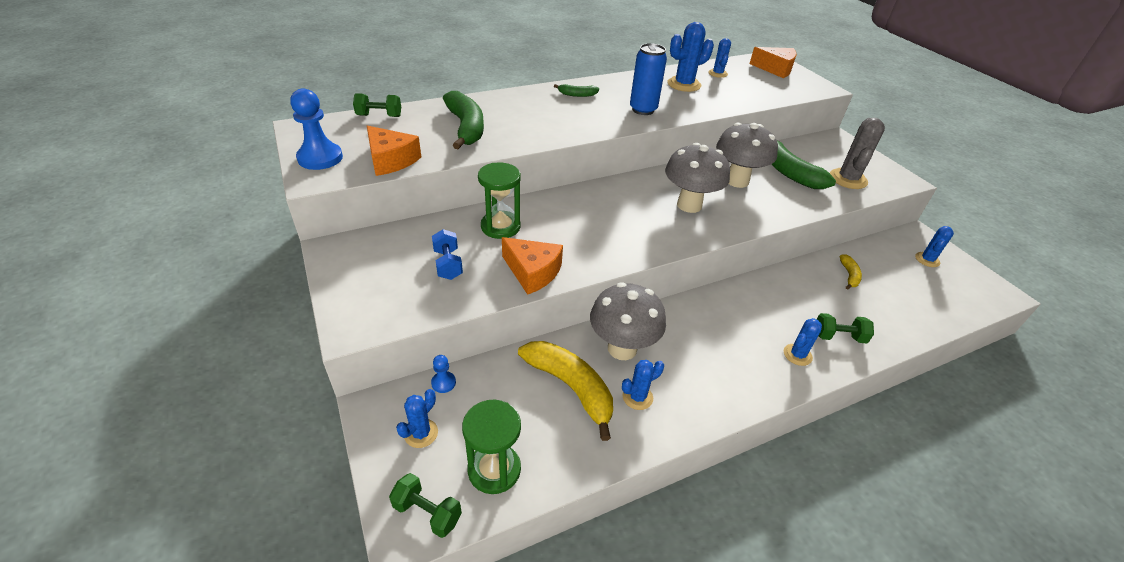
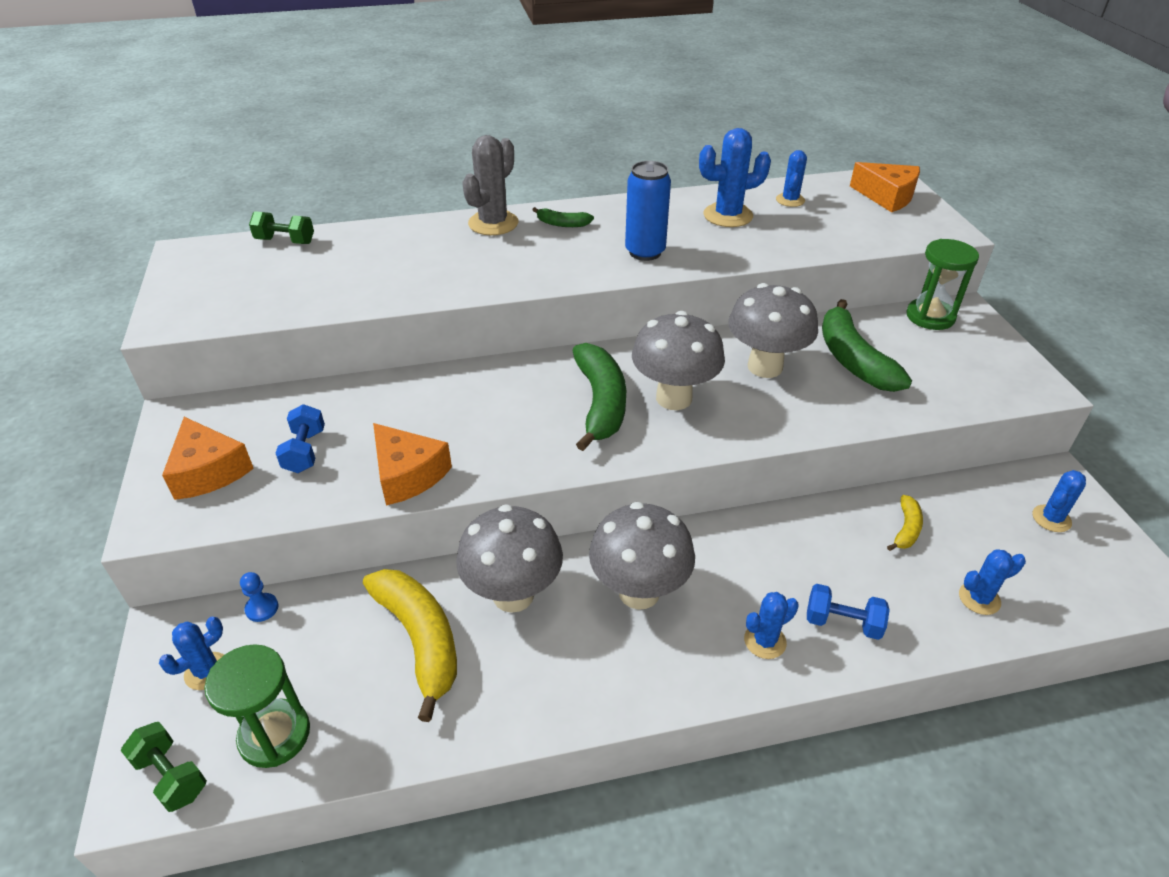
camera: 15 degrees right, 0 degrees up
(320, 158) = (185, 296): blue pawn -> none
(391, 160) = (268, 305): orange cheese -> orange cheese (209, 471)
(466, 127) = (386, 264): green banana -> green banana (600, 403)
(500, 227) = (396, 405): green hourglass -> green hourglass (930, 316)
(637, 397) = (503, 668): blue cactus -> blue cactus (979, 598)
(704, 335) = (639, 592): none -> grey mushroom
(838, 337) = (842, 622): green dumbbell -> blue dumbbell
(848, 179) = (945, 378): grey cactus -> grey cactus (493, 223)

